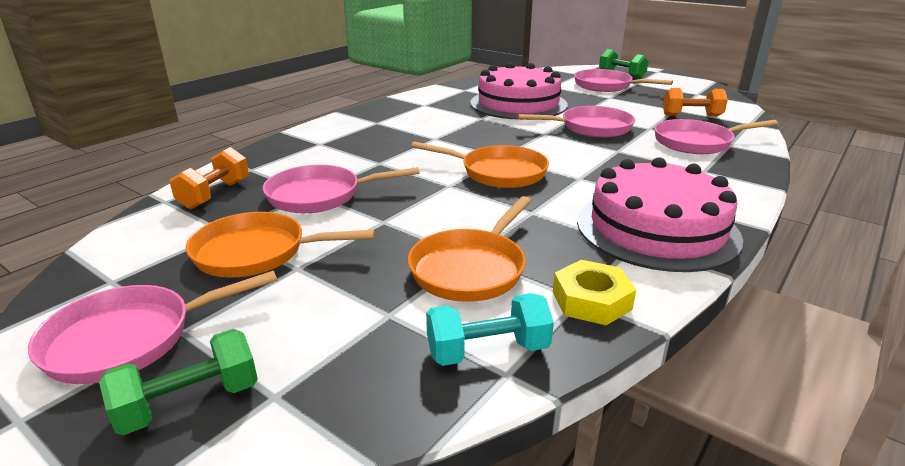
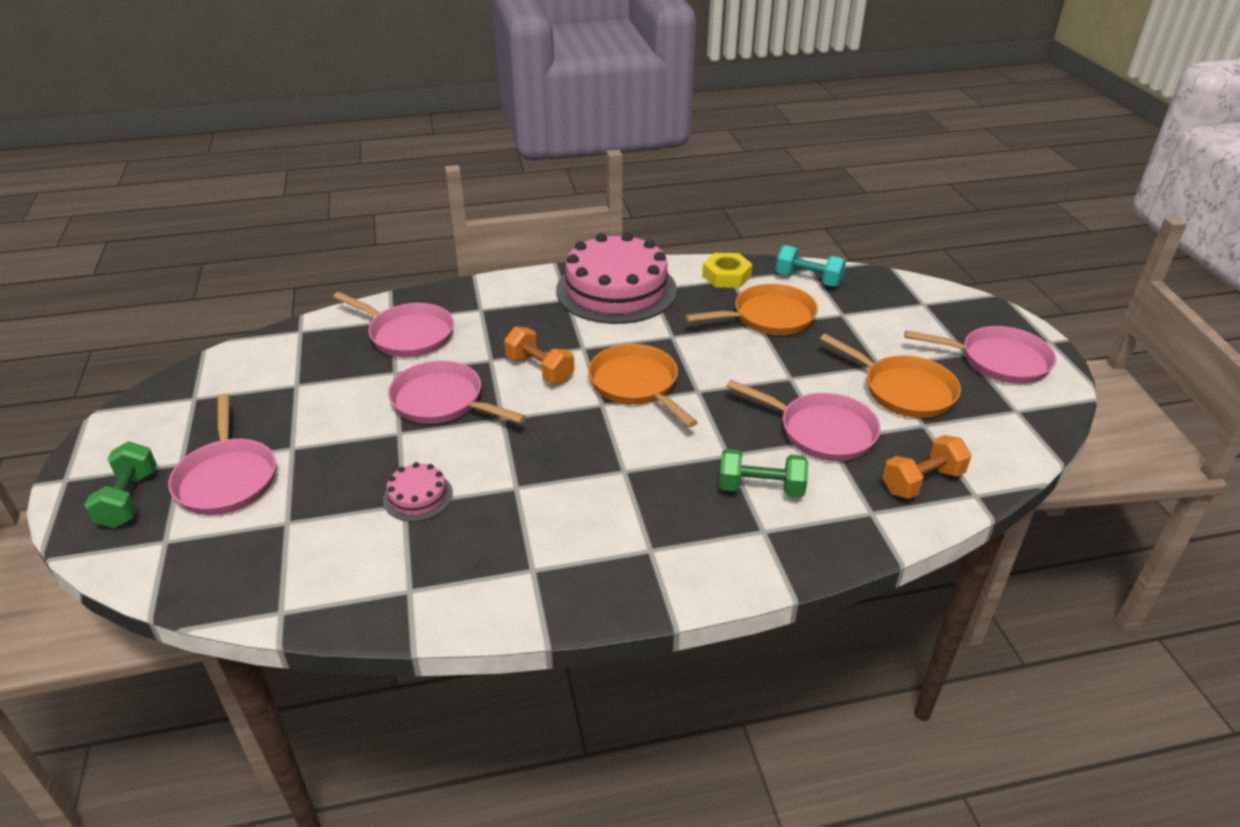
camera: 140 degrees left, 10 degrees up
(189, 403) = (965, 316): green dumbbell -> green dumbbell (761, 488)
(518, 104) = (418, 496): pink cake -> pink cake, size x0.43
(691, 116) = (312, 367): orange dumbbell -> orange dumbbell (540, 369)

